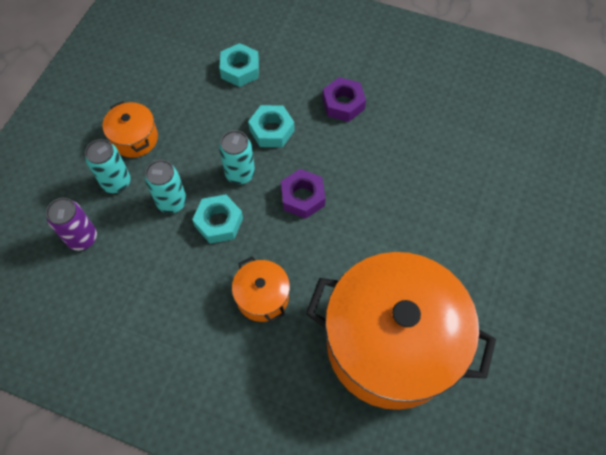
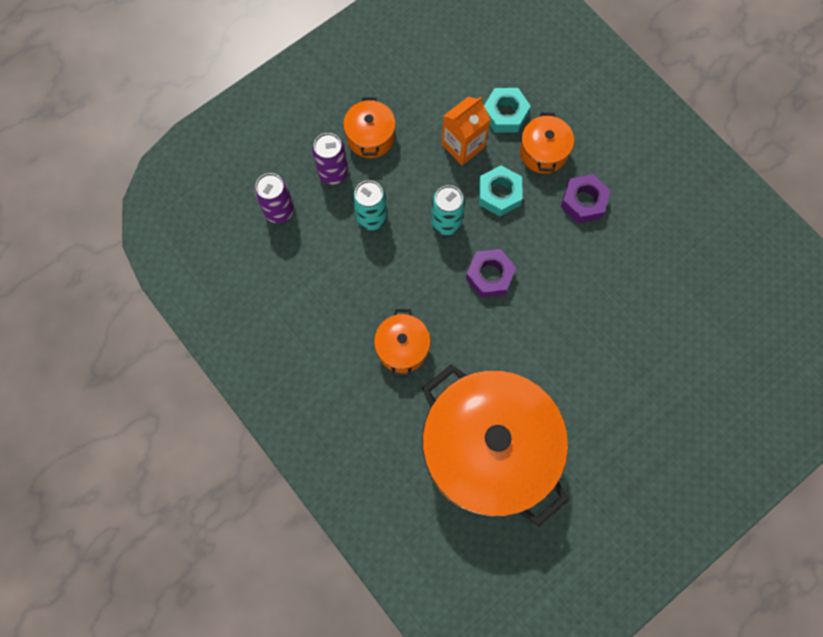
camera: 30 degrees right, 10 degrees up
(116, 182) = (333, 173): turquoise can -> purple can
(219, 108) = (463, 145): none -> orange carton
(219, 222) = (402, 259): turquoise nut -> none
(288, 83) = (543, 152): none -> orange pot

